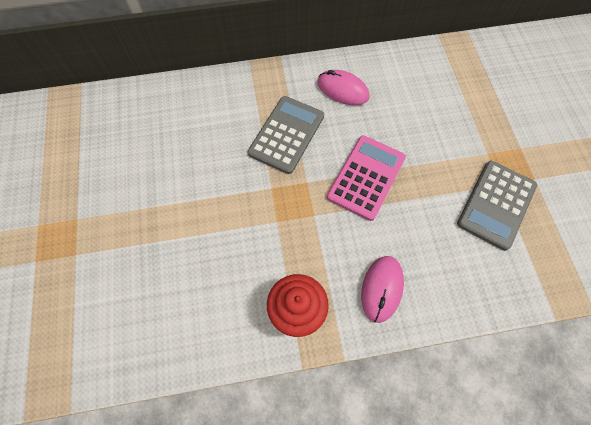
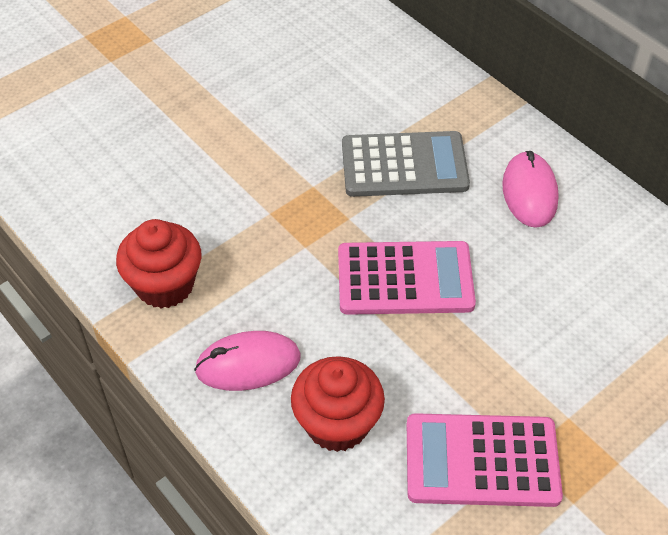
camera: 60 degrees right, 15 degrees down
(444, 261) = (337, 424): none -> red cupcake
(496, 204) = (481, 460): grey calculator -> pink calculator

